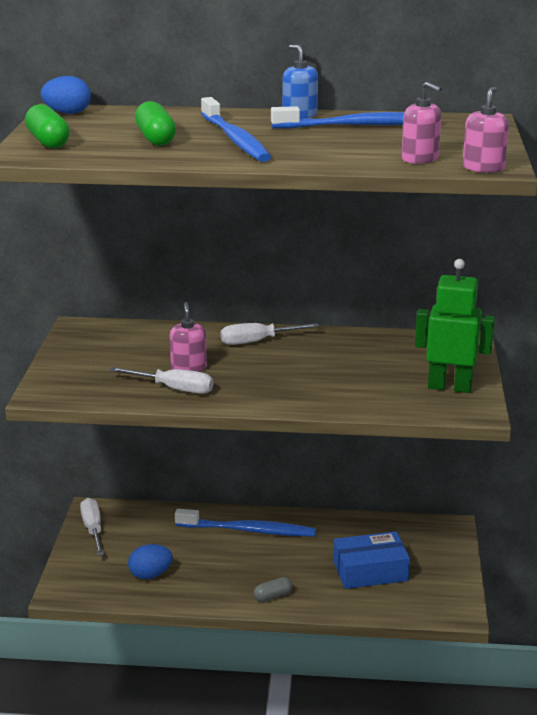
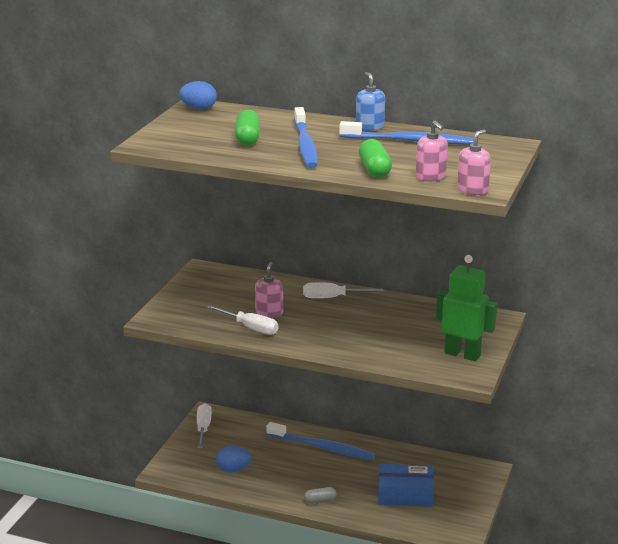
camera: 15 degrees right, 0 degrees up
(48, 141) = (169, 134): green capsule -> green capsule (374, 170)

